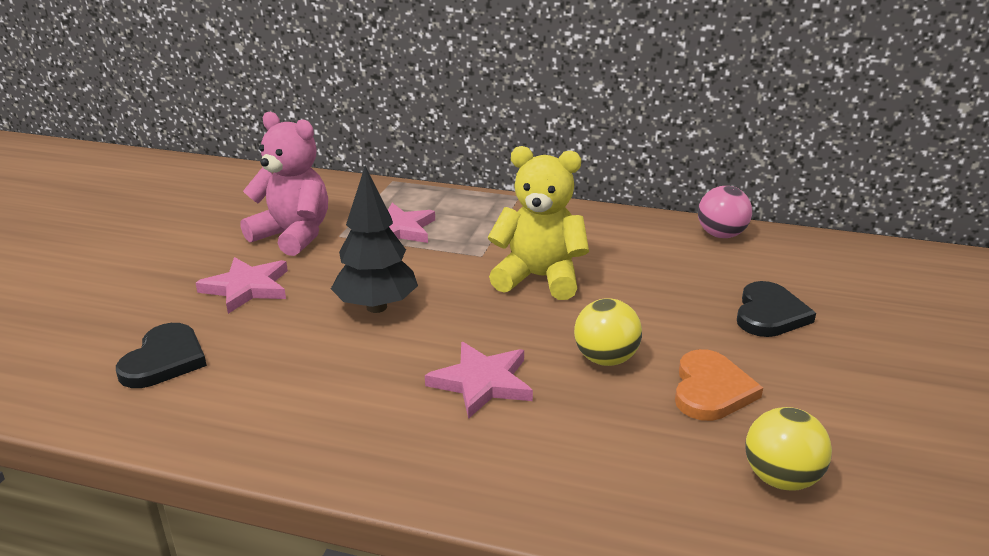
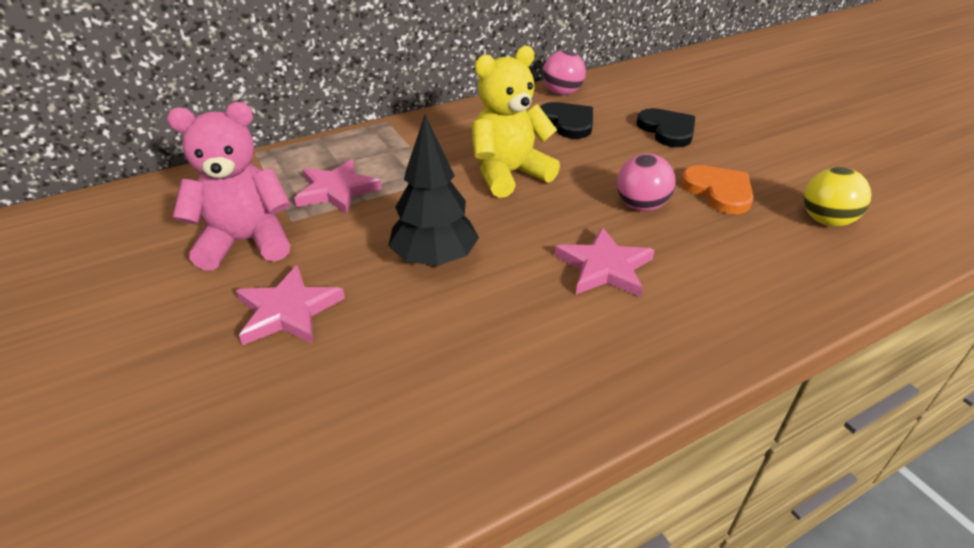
camera: 45 degrees left, 10 degrees up
(164, 360) = (329, 424): black heart -> black heart (568, 122)
(605, 359) = (641, 206): yellow ball -> pink ball

